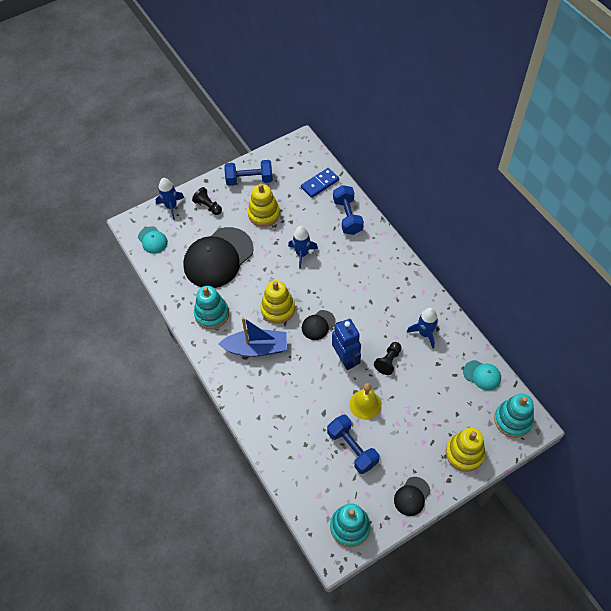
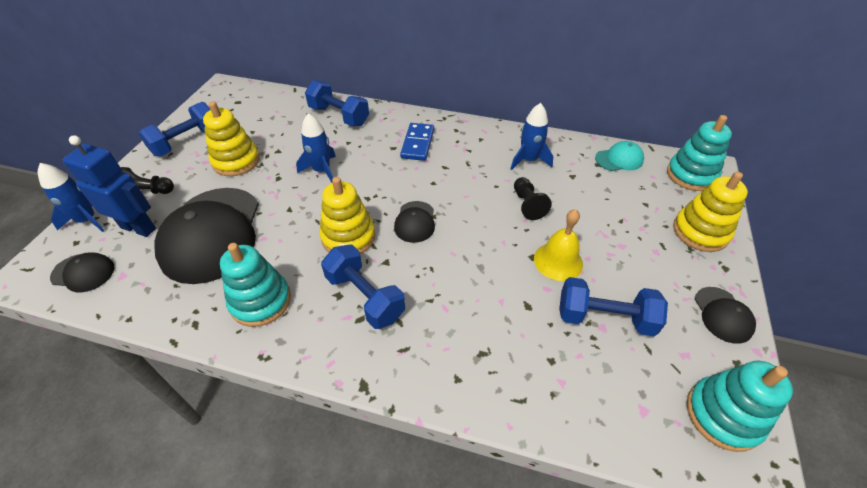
camera: 45 degrees left, 10 degrees down
(152, 240) = (83, 273): turquoise cap -> black cap
(256, 348) = (365, 297): blue boat -> blue dumbbell
(320, 184) = (279, 106): blue domino -> blue domino (417, 143)
(345, 359) = (483, 233): blue robot -> blue robot (139, 228)

